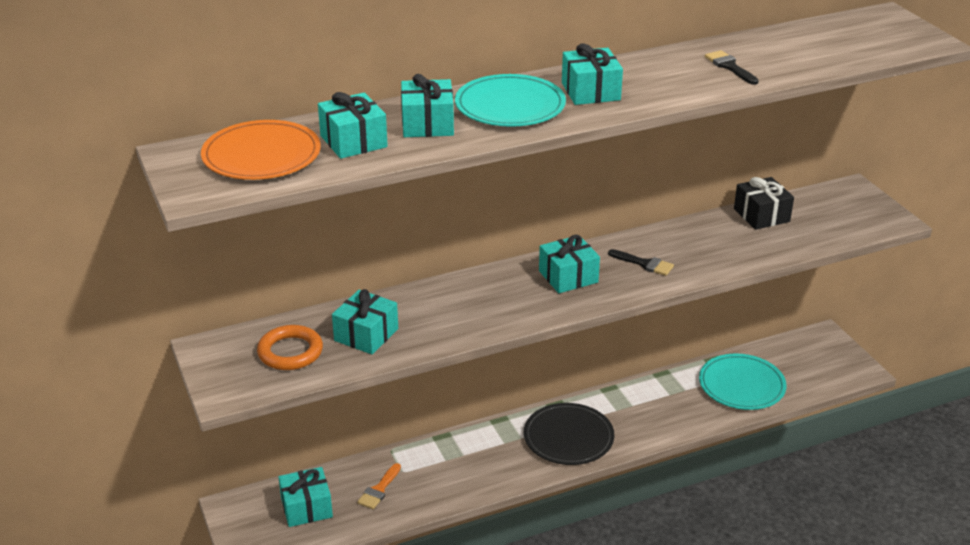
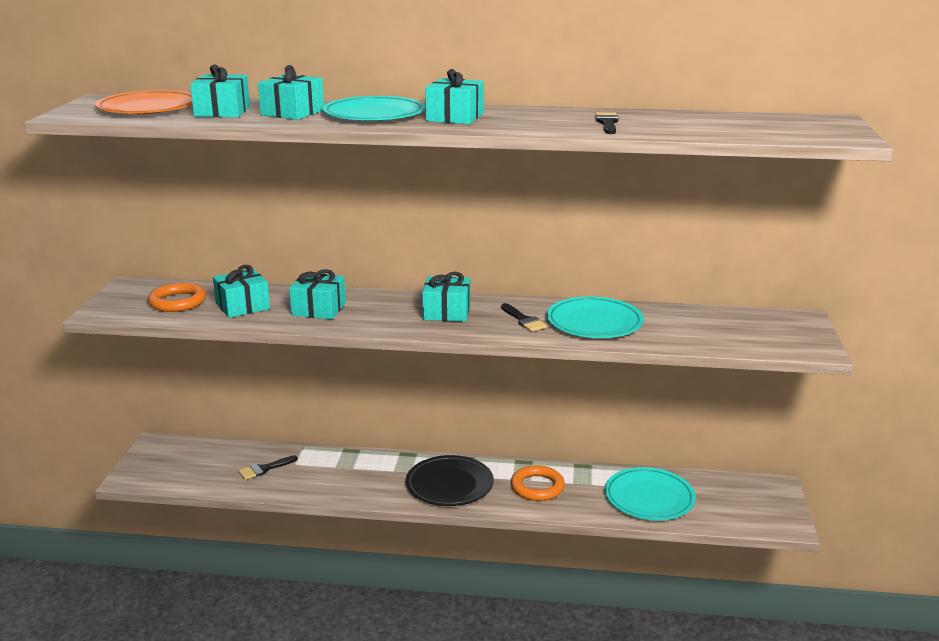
camera: 30 degrees right, 10 degrees down
(306, 507) = (202, 462): turquoise gift -> turquoise gift (319, 309)
(379, 489) = (264, 469): orange brush -> black brush
(645, 410) = (537, 487): none -> orange ring
(703, 246) = (594, 322): none -> turquoise plate
(761, 215) = (680, 315): black gift -> none

